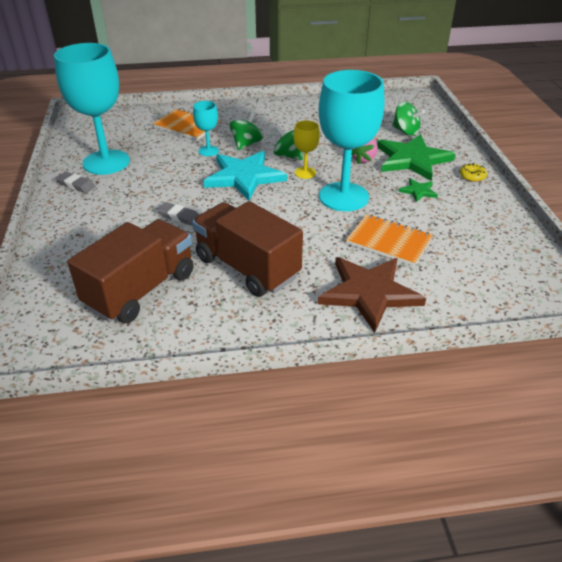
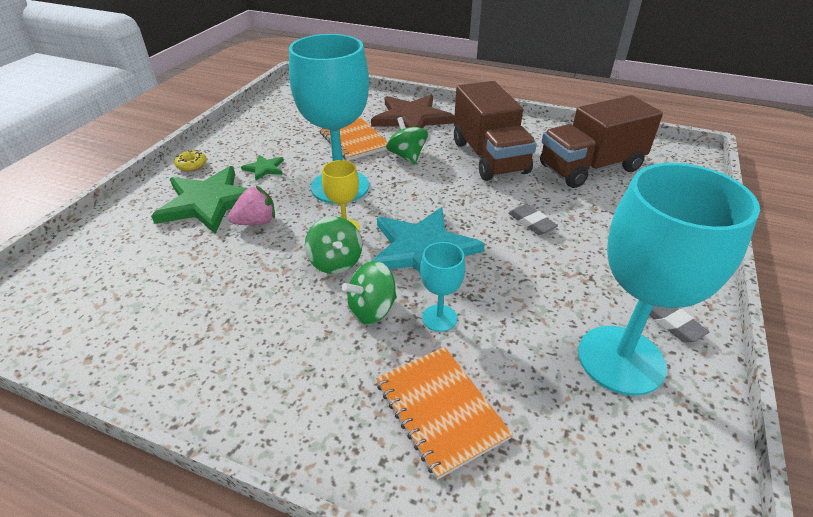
camera: 150 degrees left, 0 degrees up
(405, 131) = (141, 245): green spinning top -> green spinning top (407, 156)

